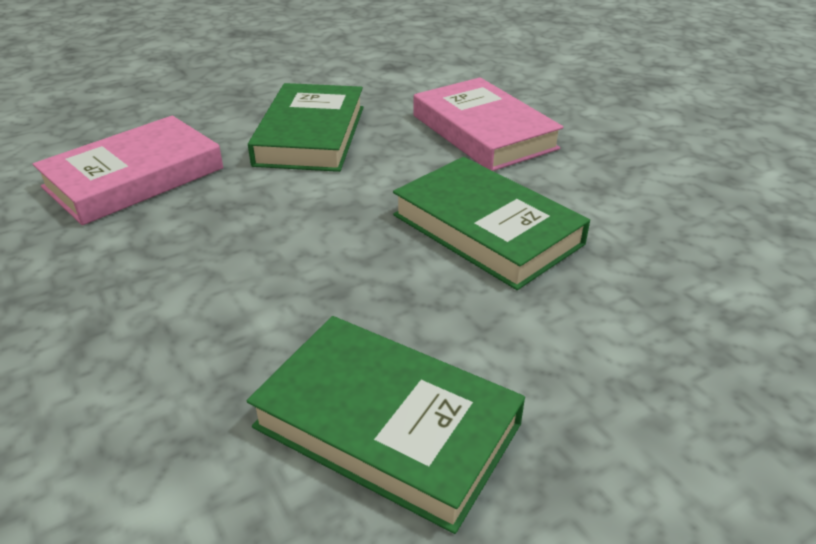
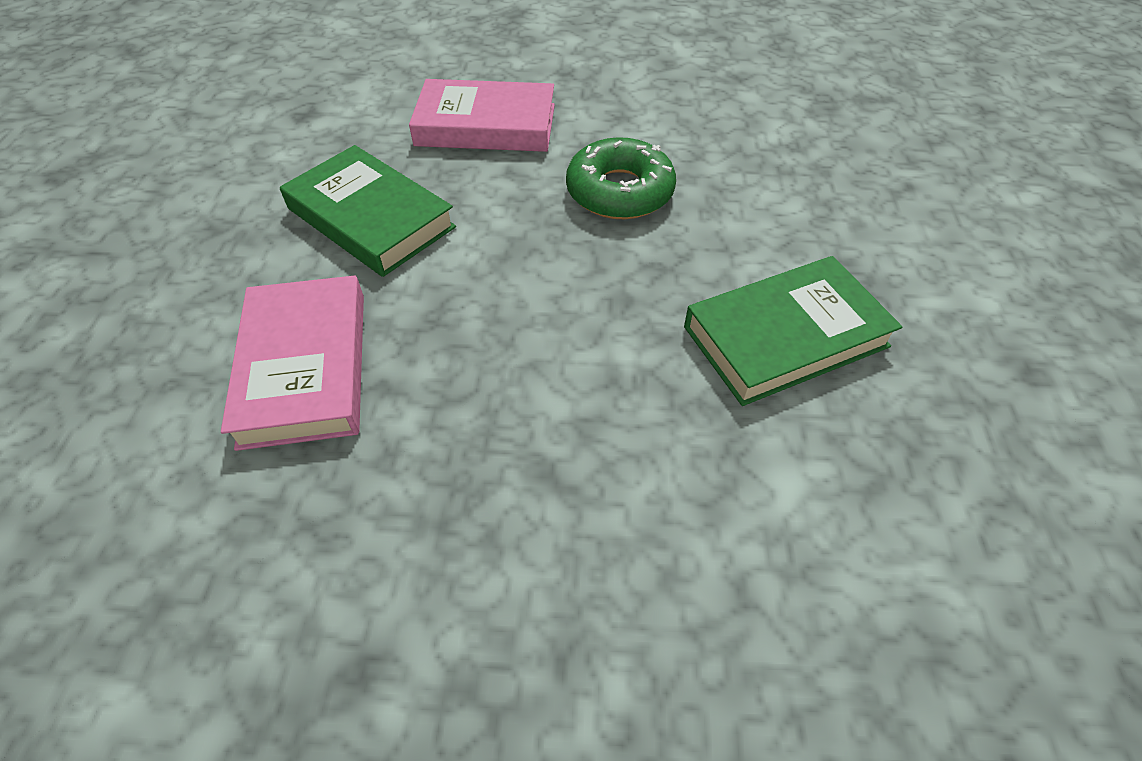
camera: 55 degrees left, 15 degrees up
(486, 229) = (619, 191): green book -> green donut

